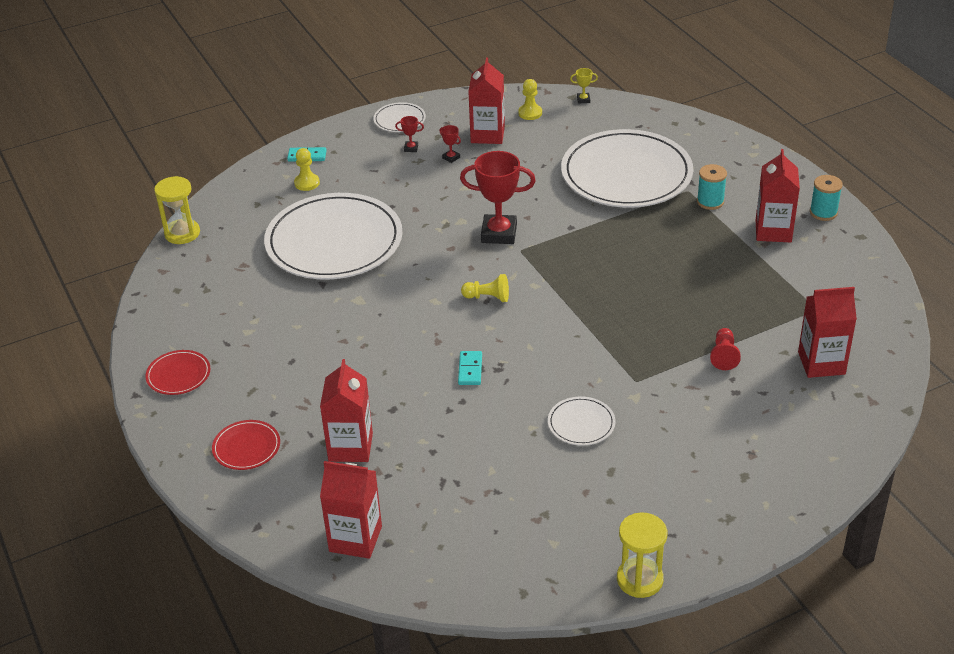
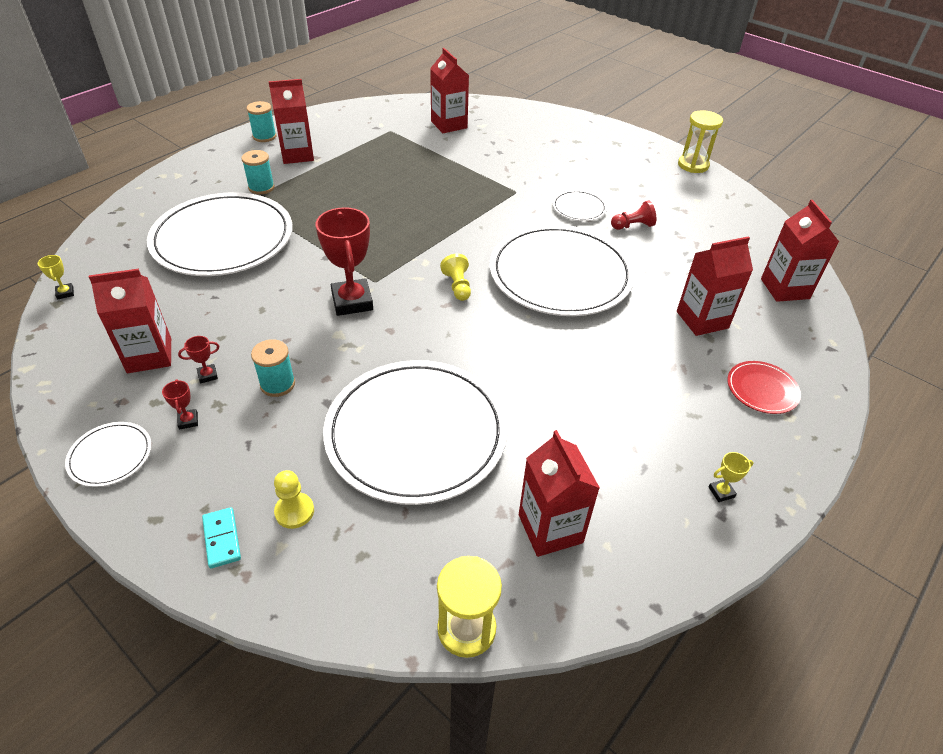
camera: 115 degrees left, 5 degrees up
(178, 375) = (721, 492): red plate -> yellow trophy
(216, 282) = (550, 528): none -> red carton
(423, 187) = (277, 384): none -> turquoise spool
(451, 158) = (207, 375): red trophy -> red trophy turned 45 degrees clockwise
(470, 370) = (560, 274): turquoise domino -> white plate
(530, 113) = (96, 330): yellow pawn -> none
(724, 356) = (464, 160): red pawn -> red pawn (632, 226)

